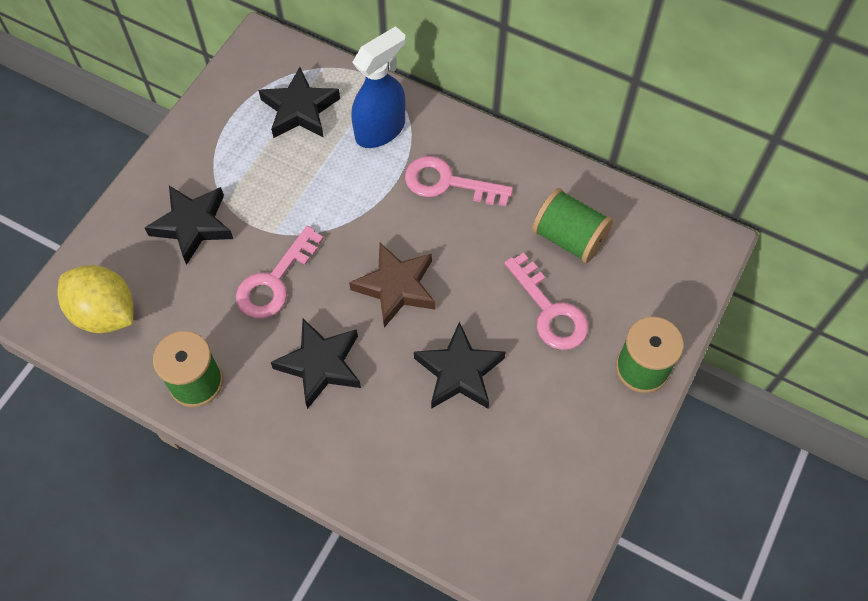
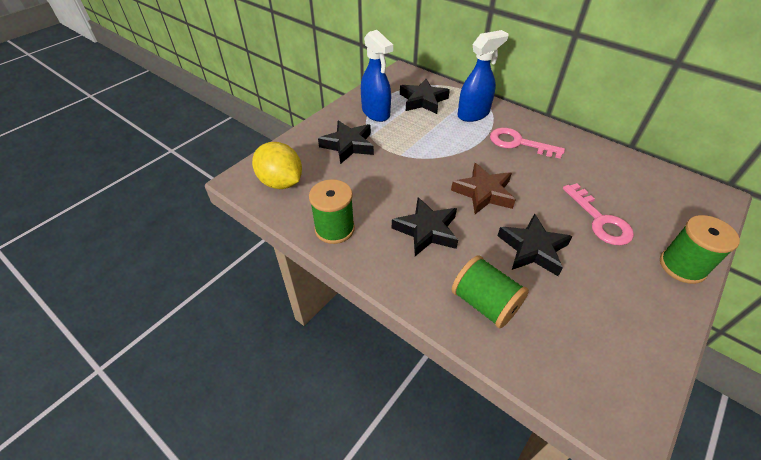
camera: 10 degrees right, 15 degrees down
(227, 149) = (376, 113): none -> blue spray bottle
(274, 281) = (398, 179): pink key -> none
(569, 238) = (608, 180): green spool -> green spool (484, 303)

